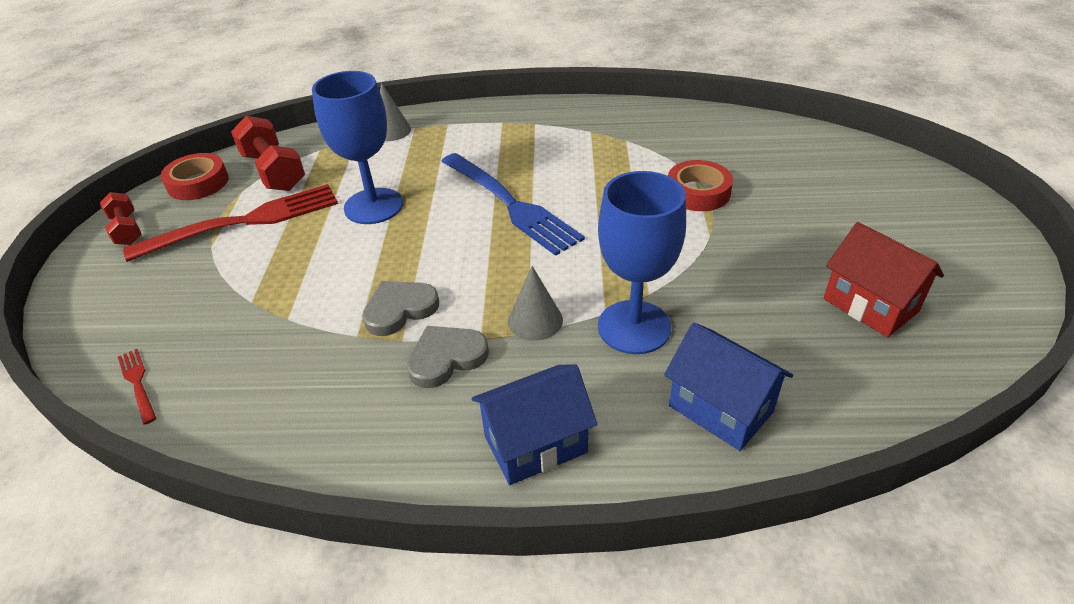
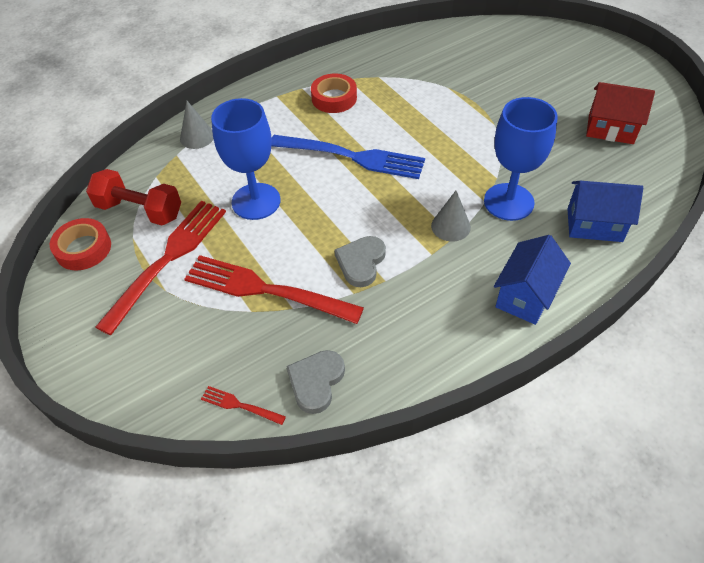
camera: 35 degrees left, 10 degrees up
(127, 230) = (72, 313): red dumbbell -> none
(286, 289) = (266, 290): none -> red fork
(446, 358) = (424, 276): grey heart -> grey heart (316, 382)
(698, 192) = (460, 97): red tape -> red tape (334, 98)

